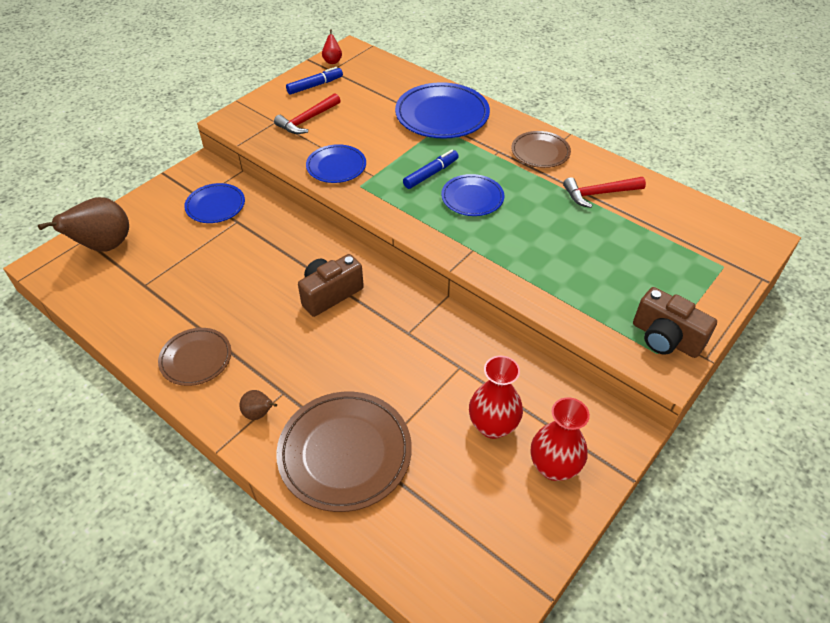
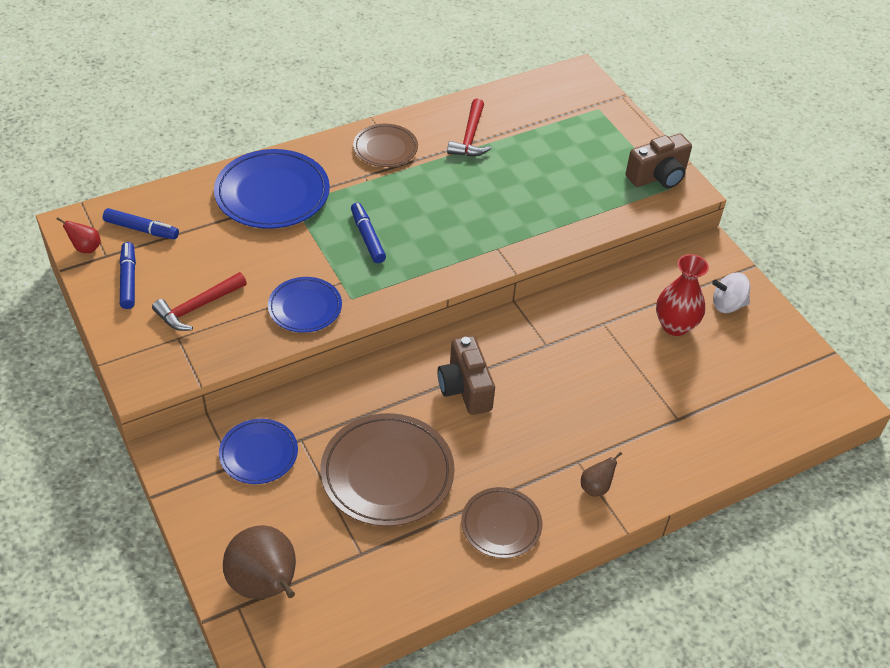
camera: 70 degrees left, 0 degrees up
(307, 120) = (197, 307): red hammer -> red hammer turned 75 degrees clockwise
(345, 453) = (665, 434): brown plate -> brown plate (387, 473)
(364, 75) = (141, 229): none -> blue marker
(472, 198) = (424, 221): blue plate -> none
(554, 467) = (727, 305): red vase -> white spinning top

